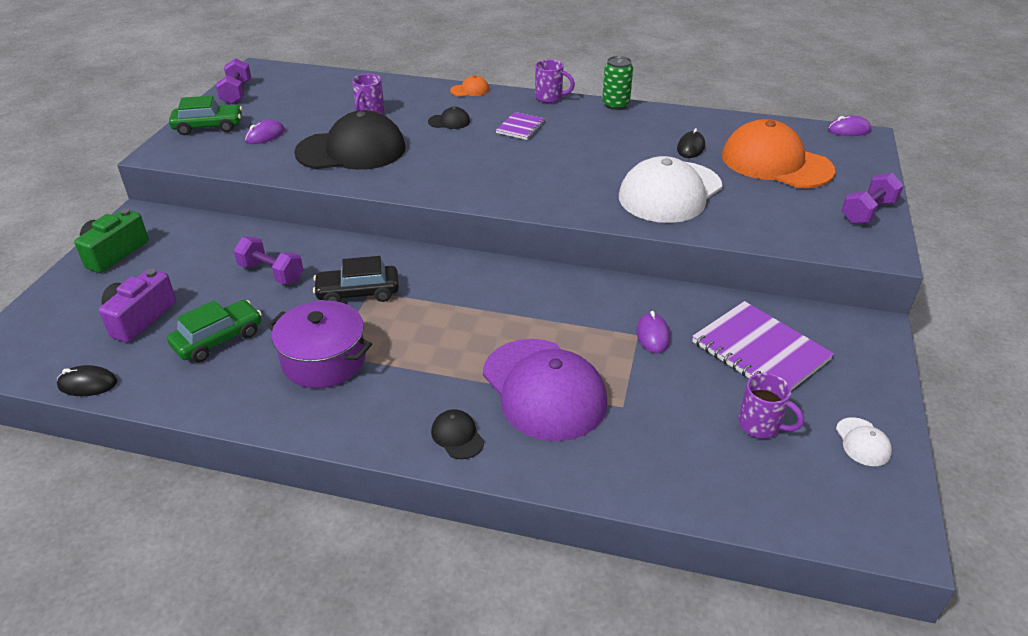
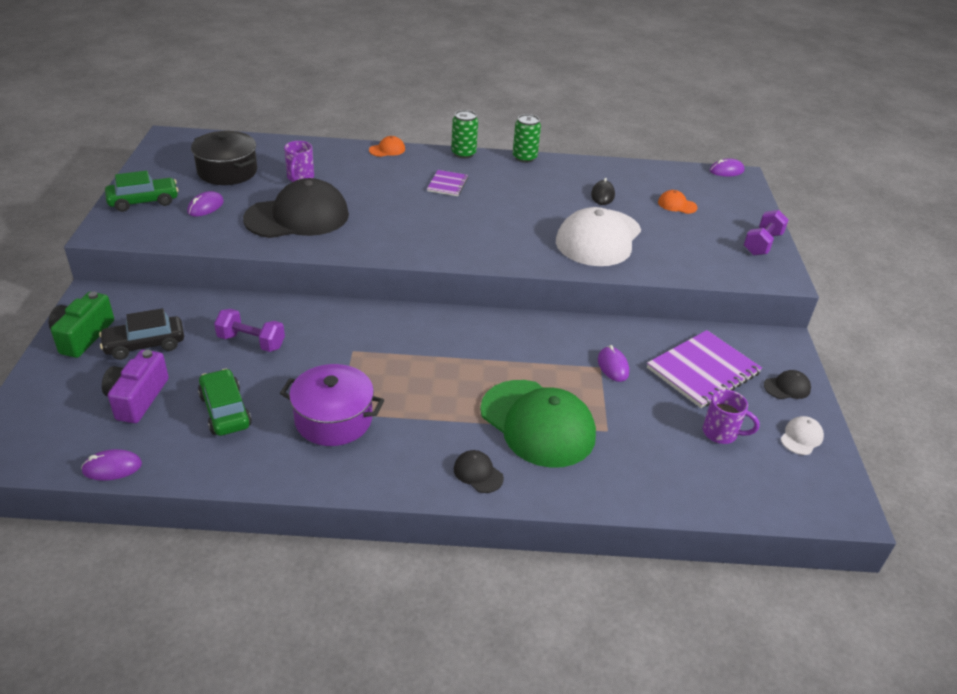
camera: 15 degrees left, 0 degrees up
(88, 384) = (112, 468): black mouse -> purple mouse
(218, 339) = (225, 411): green car -> green car turned 60 degrees counterclockwise
(236, 93) = (157, 164): purple dumbbell -> none
(300, 103) = (227, 171): none -> black pot
(358, 293) = (342, 353): black car -> black car (145, 345)
(449, 122) = (379, 182): black cap -> black cap (787, 387)
(544, 389) = (537, 423): purple cap -> green cap
(550, 97) = (463, 153): purple mug -> green can
(760, 351) = (703, 370): purple notebook -> purple notebook turned 75 degrees counterclockwise
(776, 163) = (677, 205): orange cap -> orange cap, size x0.41
(862, 442) = (801, 437): white cap -> white cap turned 120 degrees counterclockwise

